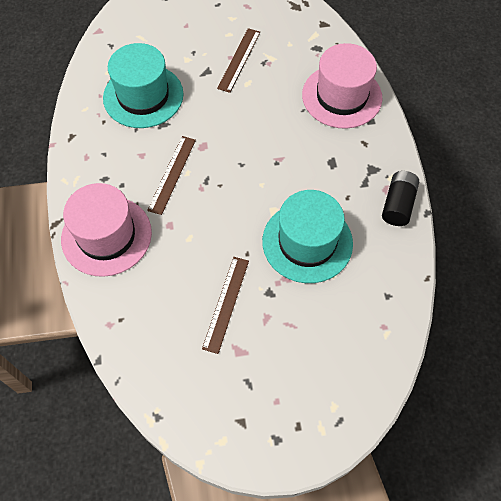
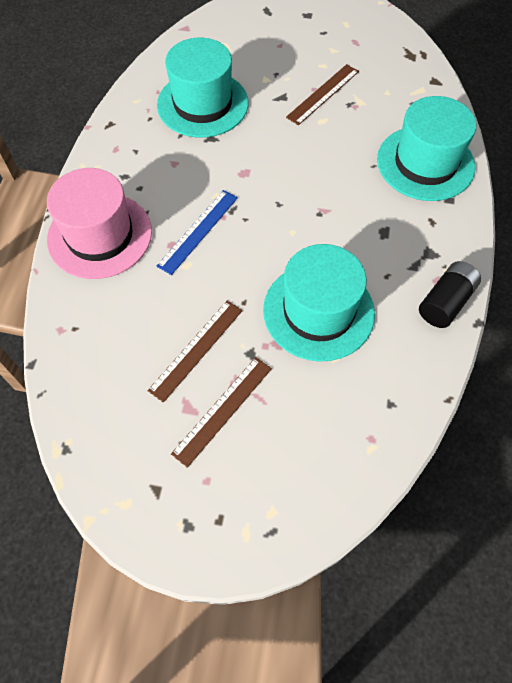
camera: 20 degrees right, 0 degrees up
(172, 174) = (198, 192): brown ruler -> brown ruler (223, 410)
(186, 207) = (198, 231): none -> blue ruler
(342, 96) = (425, 163): pink hat -> turquoise hat

